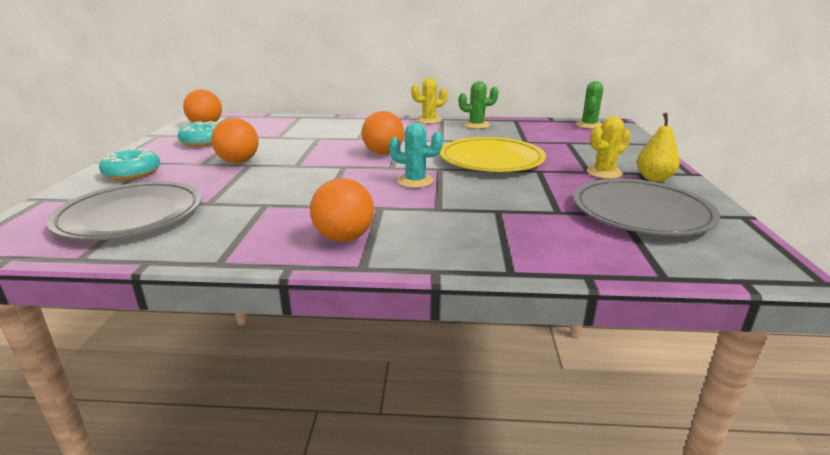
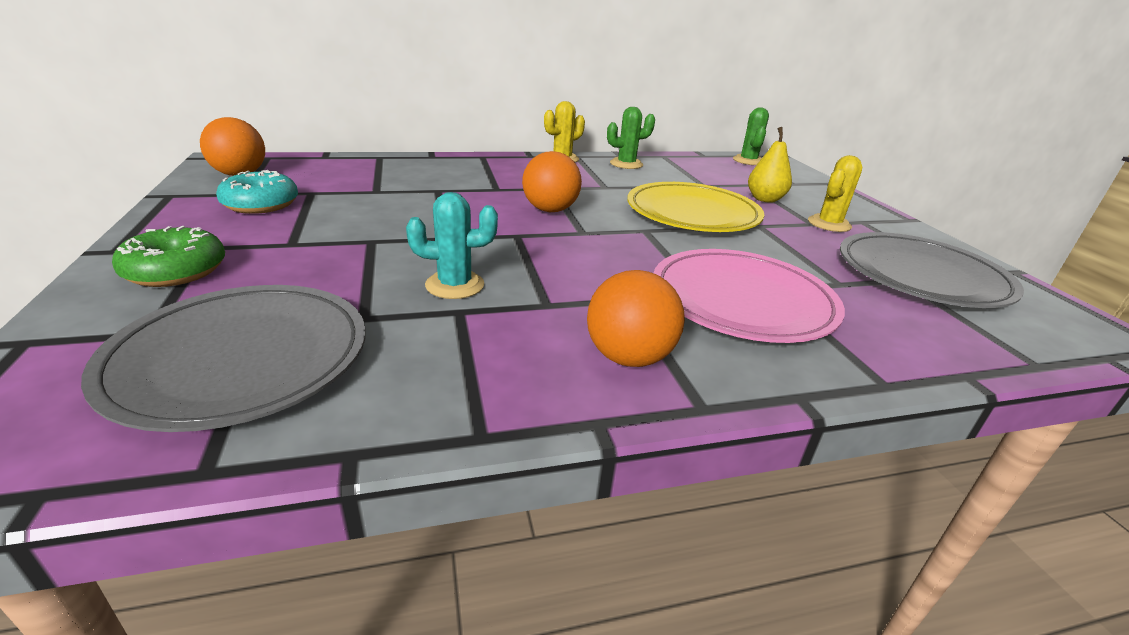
camera: 20 degrees left, 5 degrees up
(132, 173) = (176, 271): turquoise donut -> green donut
(238, 162) = (349, 236): orange ball -> none
(415, 181) = (633, 252): turquoise cactus -> turquoise cactus (455, 285)
(462, 215) = (742, 301): none -> pink plate
(654, 178) = (884, 228): yellow pear -> yellow pear (765, 199)

